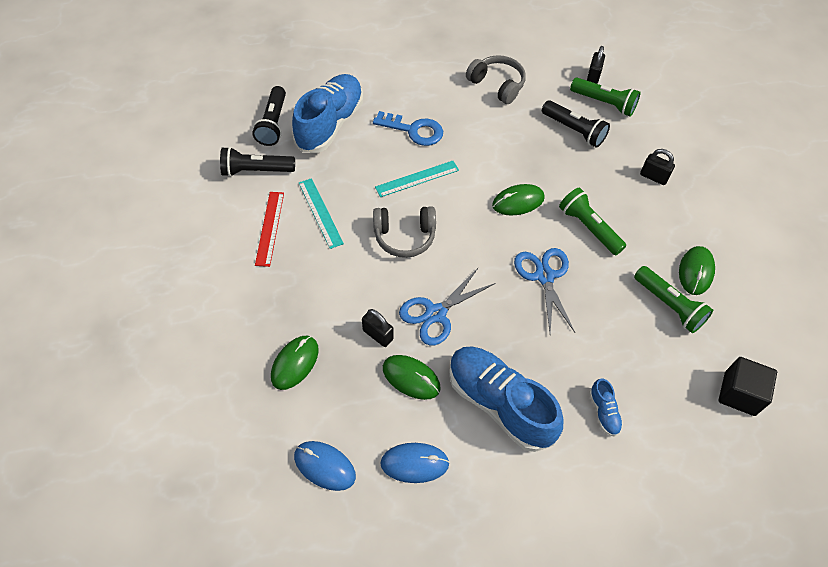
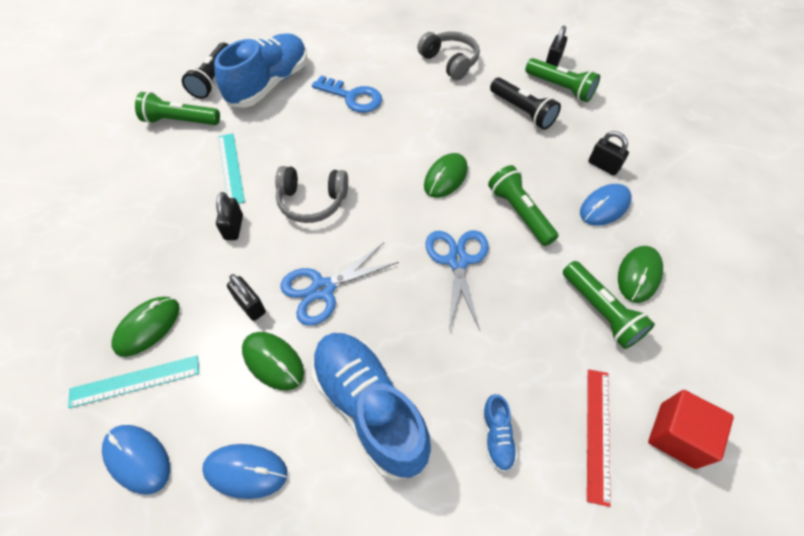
camera: 10 degrees right, 0 degrees up
(256, 170) = (180, 121): black flashlight -> green flashlight
(270, 228) = (173, 178): red ruler -> red ruler (598, 433)
(341, 268) = (233, 227): none -> black padlock
(417, 179) = (343, 144): turquoise ruler -> turquoise ruler (135, 381)
(518, 201) = (445, 177): green mouse -> green mouse turned 45 degrees counterclockwise
(660, 214) = (604, 206): none -> blue mouse
(739, 394) = (677, 435): black cube -> red cube

